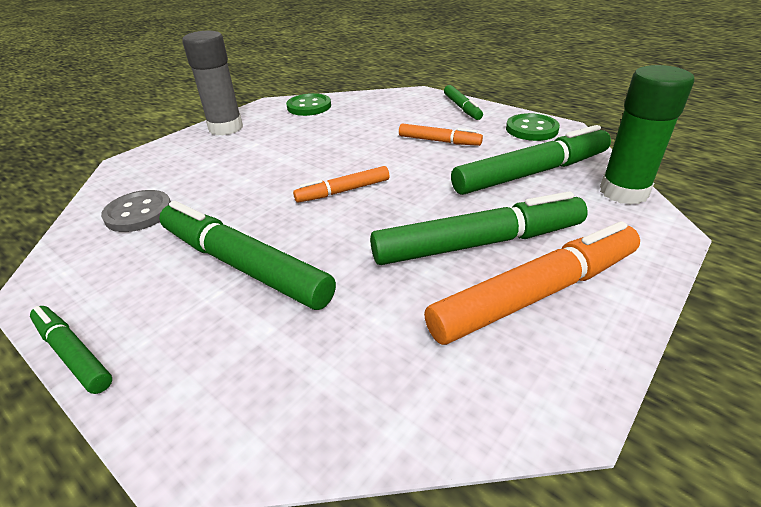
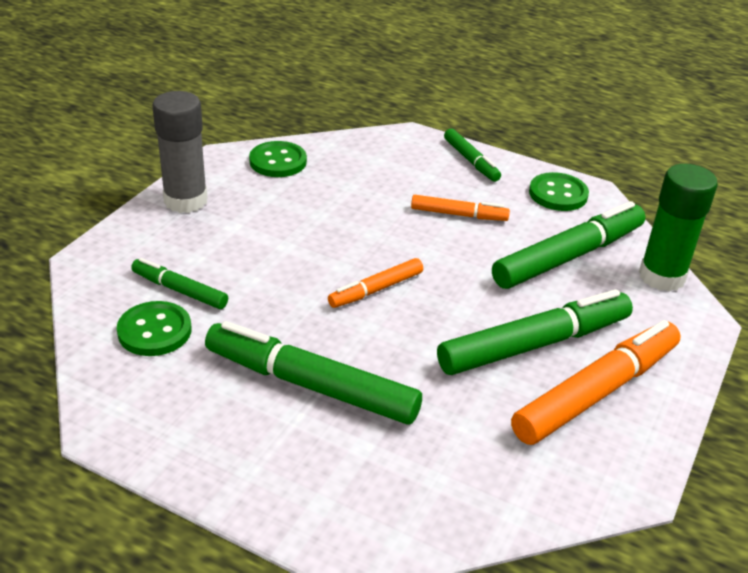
camera: 15 degrees left, 0 degrees up
(73, 353) = (195, 485): green marker -> green marker (180, 290)
(139, 213) = (154, 331): grey button -> green button

